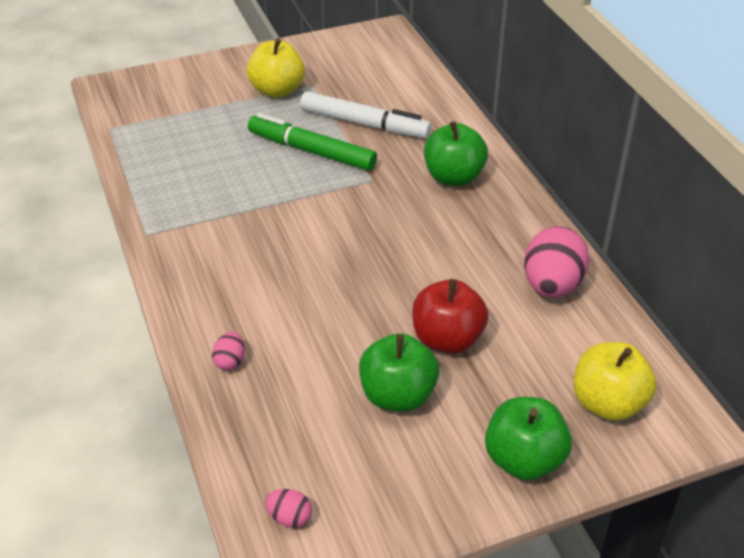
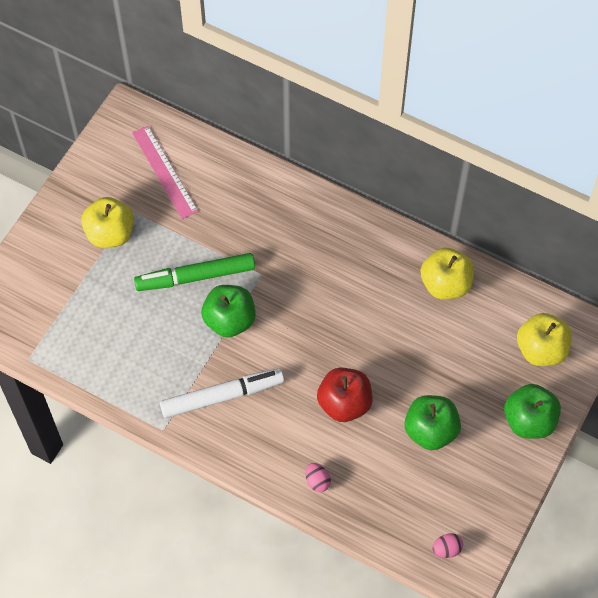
camera: 40 degrees left, 20 degrees up
(364, 123) = (205, 224): white marker -> white marker (222, 396)
(371, 77) = (164, 172): none -> pink ruler
(447, 339) = (422, 370): red apple -> red apple (344, 403)
(453, 177) = (311, 233): green apple -> green apple (229, 320)
(552, 285) = (445, 284): pink egg -> yellow apple

